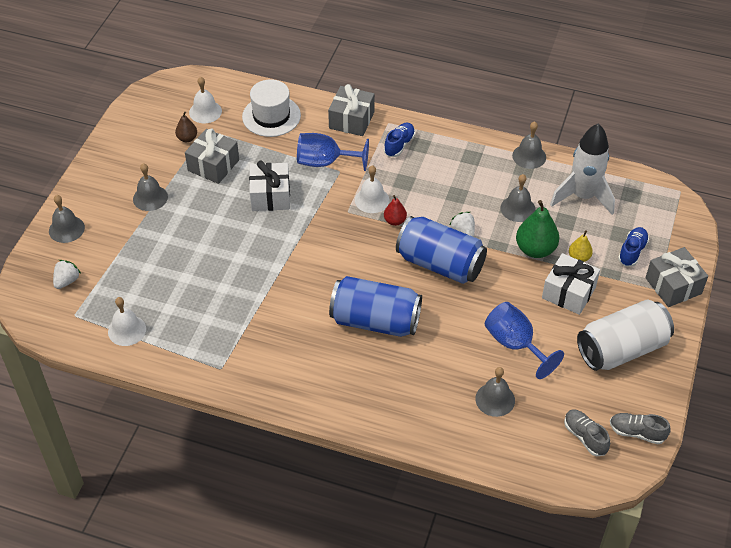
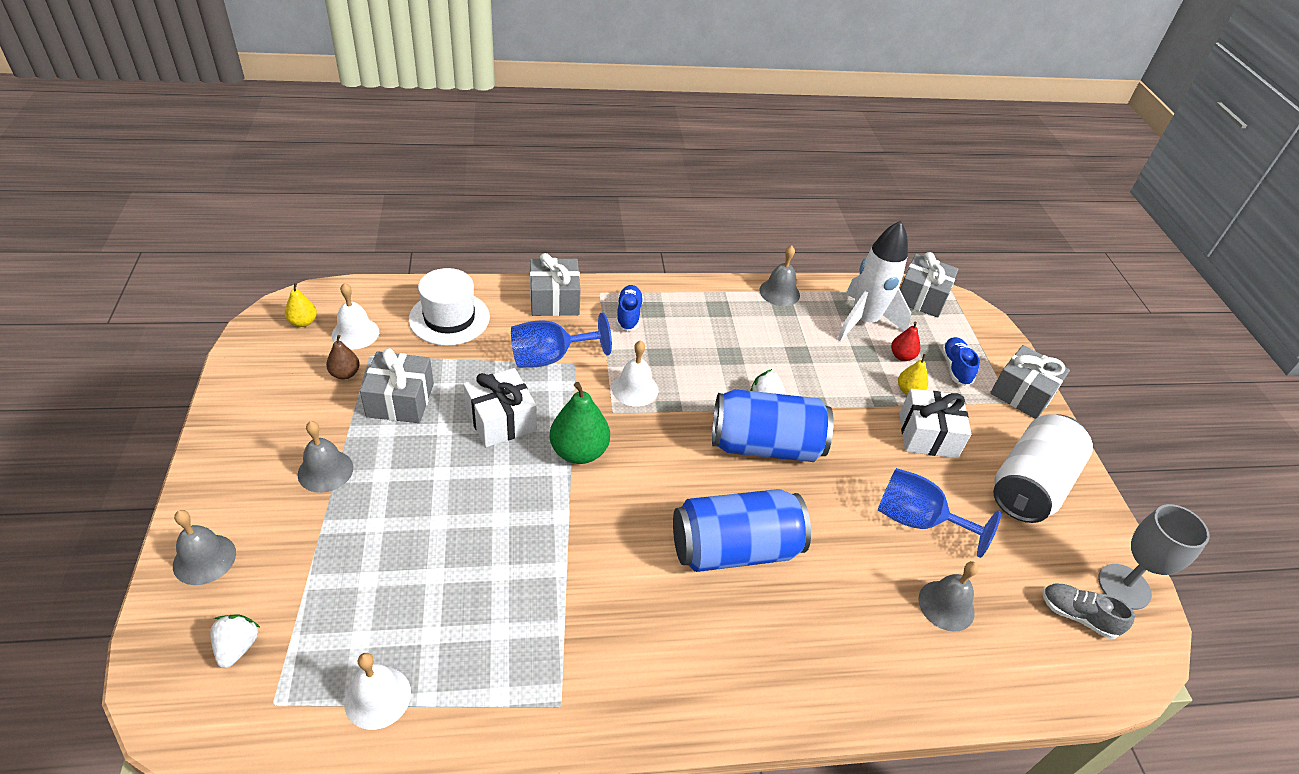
camera: 30 degrees left, 5 degrees down
(176, 95) = (303, 322): none -> yellow pear
(395, 221) = (678, 407): red pear -> red pear (901, 356)
(518, 208) = (807, 353): grey bell -> none
(535, 249) = (858, 395): green pear -> green pear (579, 451)
(637, 433) = (1124, 586): grey shoe -> grey goblet
(648, 190) = (921, 297): none -> grey gift

